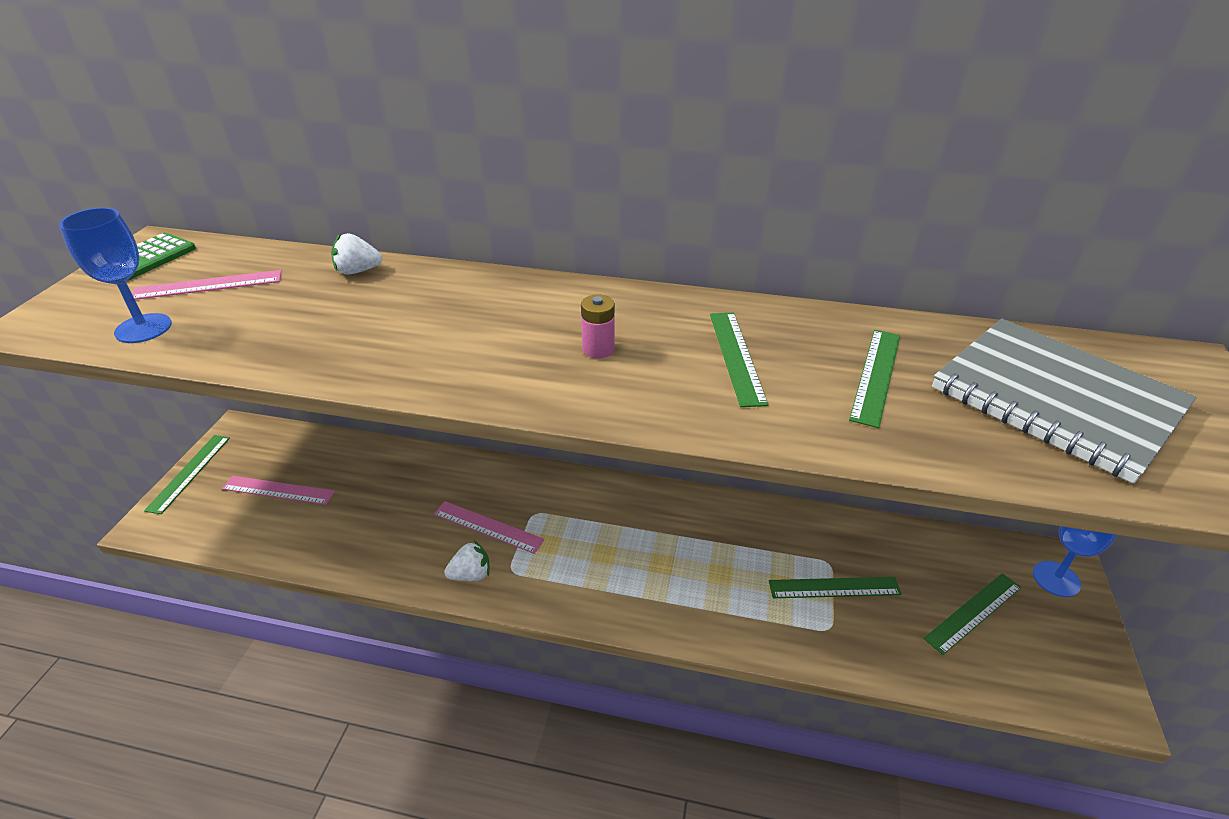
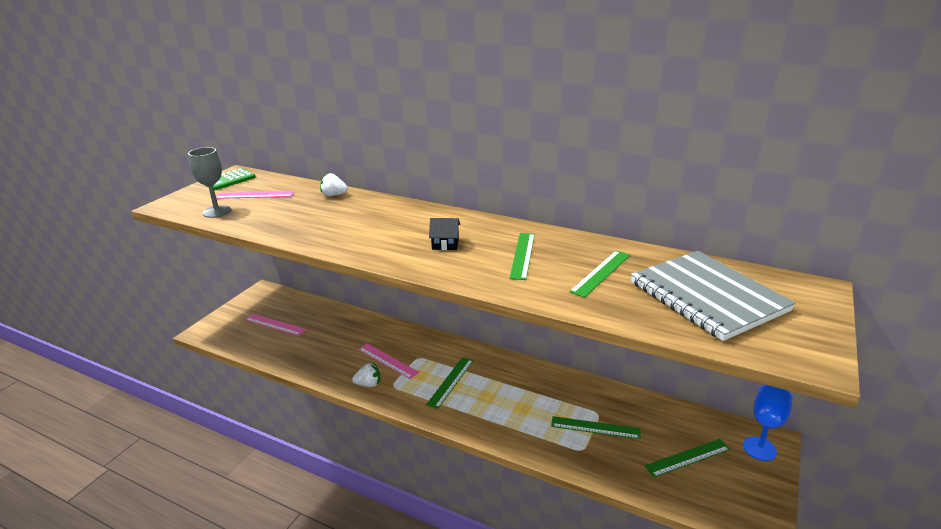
camera: 15 degrees right, 10 degrees down
(143, 328) = (217, 211): blue goblet -> grey goblet
(189, 472) = (230, 309): green ruler -> green ruler (450, 382)
(598, 349) = (445, 244): pink battery -> black house

